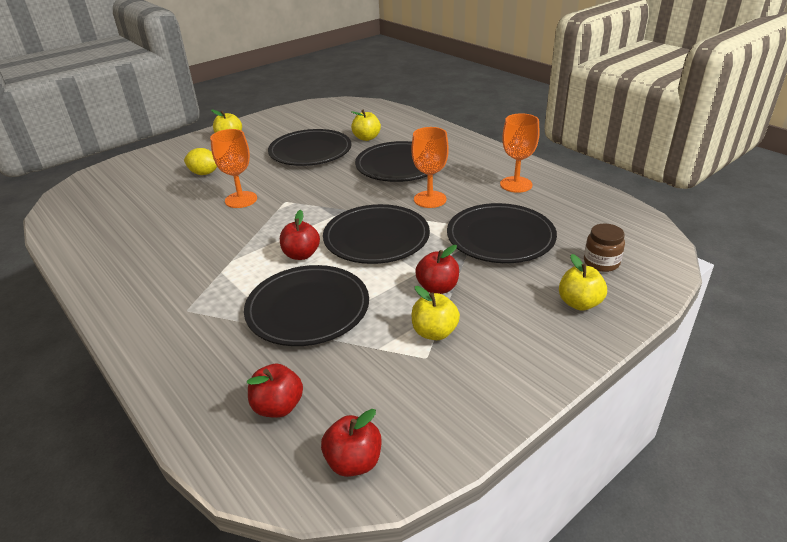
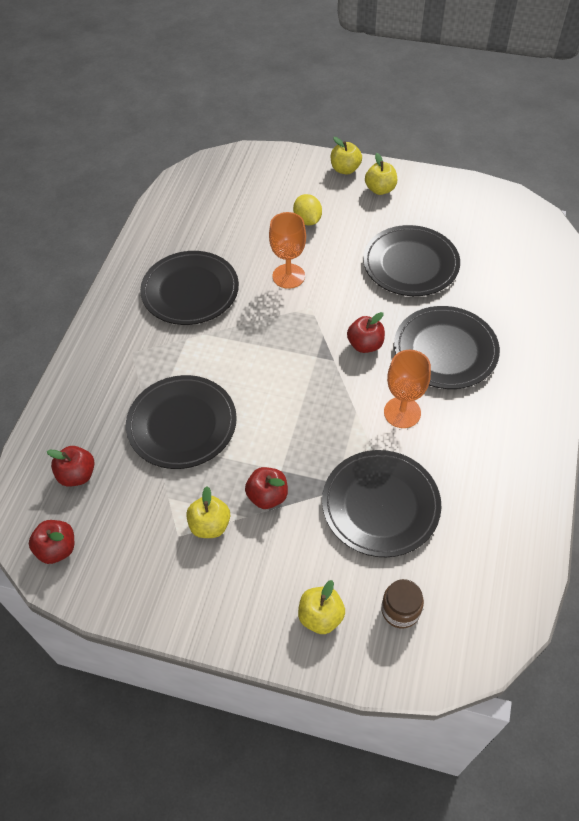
camera: 55 degrees right, 20 degrees up
(301, 255) = (244, 373): red apple -> red apple (365, 345)
(366, 138) = (478, 289): yellow apple -> yellow apple (345, 169)
(376, 238) = (306, 409): black plate -> black plate (190, 291)
(516, 184) = (493, 470): orange goblet -> none

